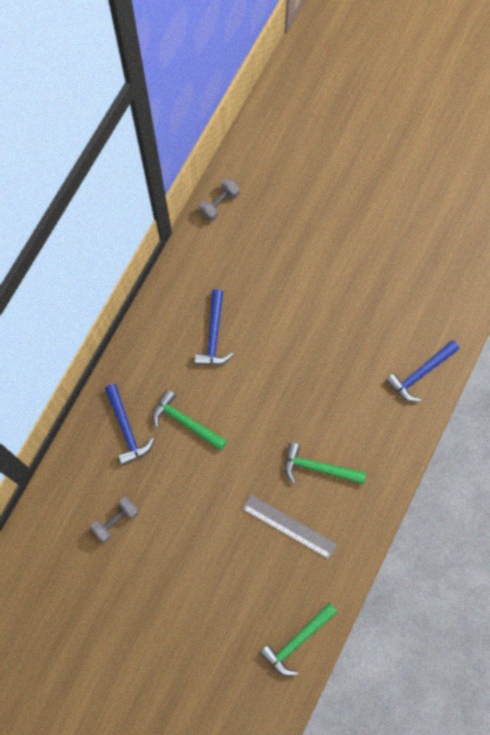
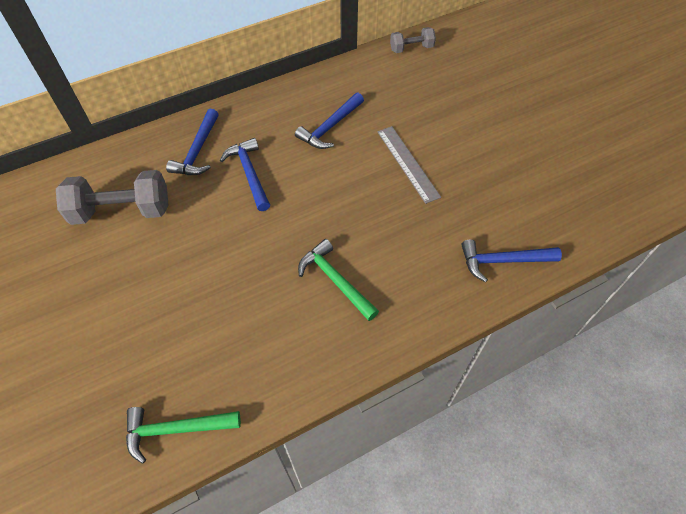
camera: 35 degrees right, 15 degrees down
(116, 521) = (122, 211): grey dumbbell -> grey dumbbell, size x1.84
(185, 422) = (249, 173): green hammer -> blue hammer
(289, 526) = (264, 313): grey ruler -> grey ruler (408, 163)

